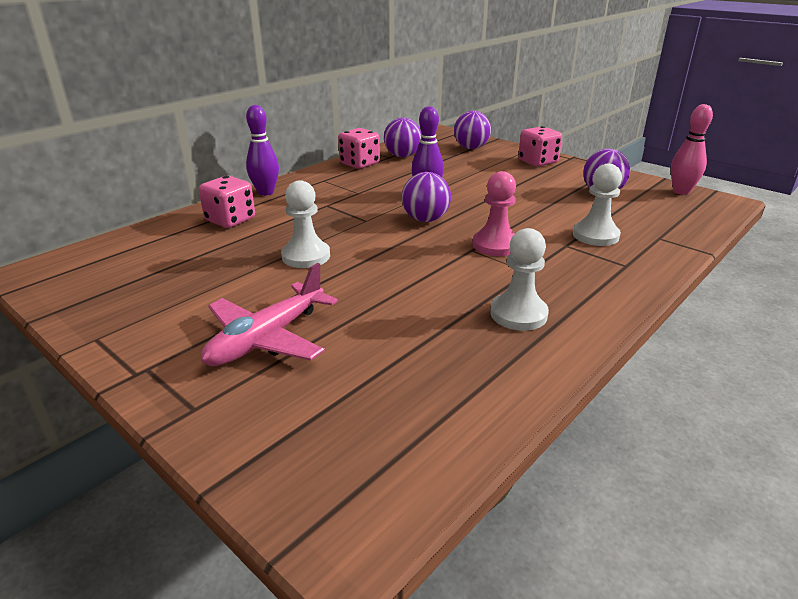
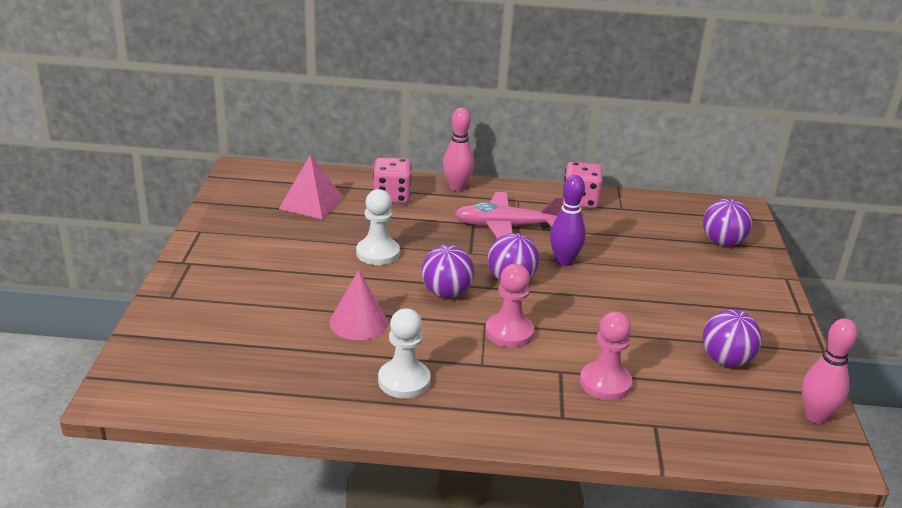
camera: 50 degrees right, 0 degrees up
(169, 257) = (311, 203): none -> pink pyramid
(265, 192) = (457, 187): purple bowling pin -> pink bowling pin
(267, 338) = (259, 288): pink plane -> pink plane (505, 226)
(401, 304) = (358, 322): none -> pink cone
(402, 156) = (635, 214): purple ball -> purple ball (446, 293)
(537, 162) = (750, 295): pink dice -> none
(595, 235) = (605, 383): white pawn -> pink pawn

